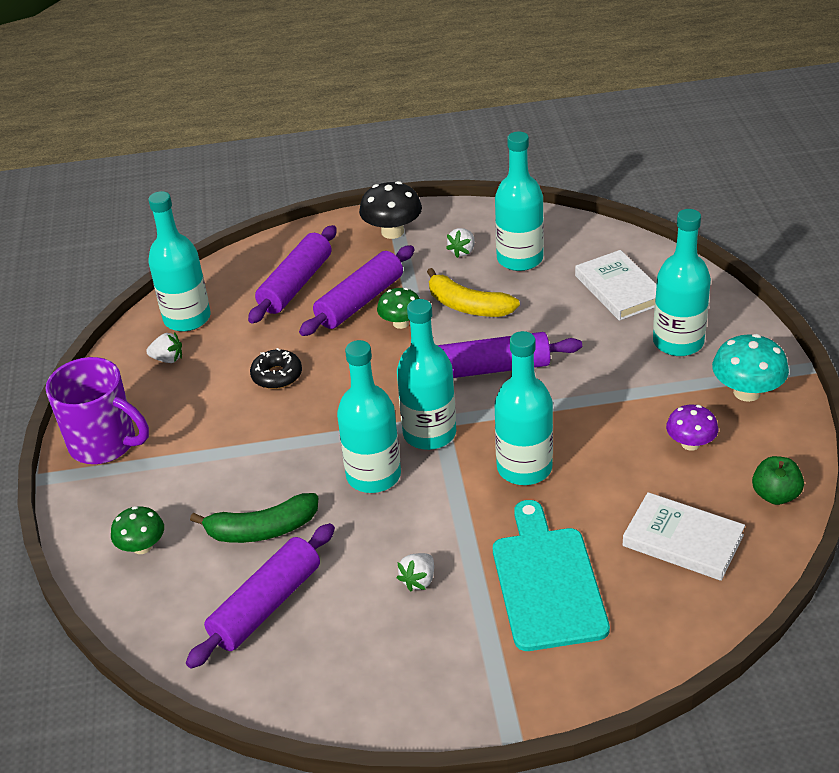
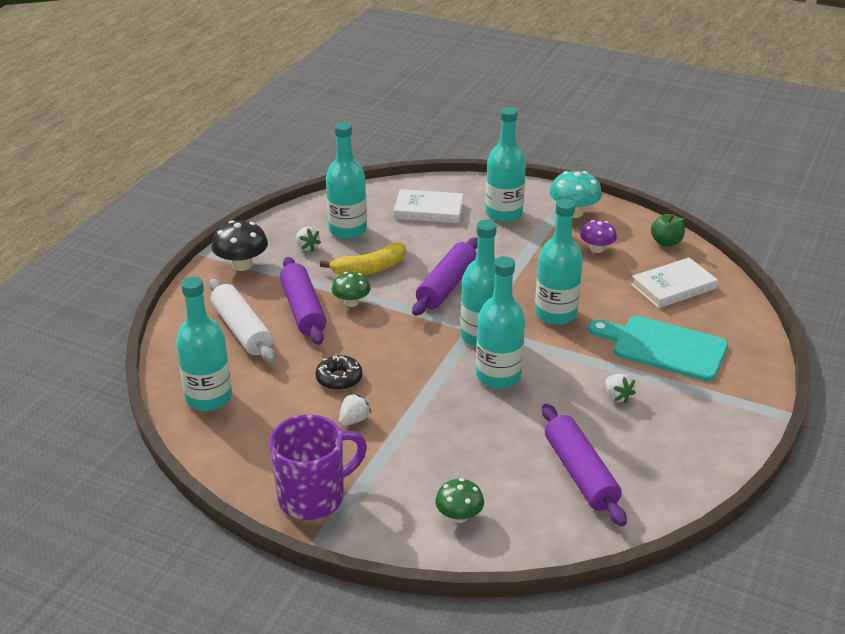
camera: 60 degrees left, 5 degrees down
(168, 359) = (248, 426): white strawberry -> white strawberry (354, 420)
(262, 530) = (501, 447): green banana -> none
(295, 284) = (242, 330): purple rolling pin -> white rolling pin

